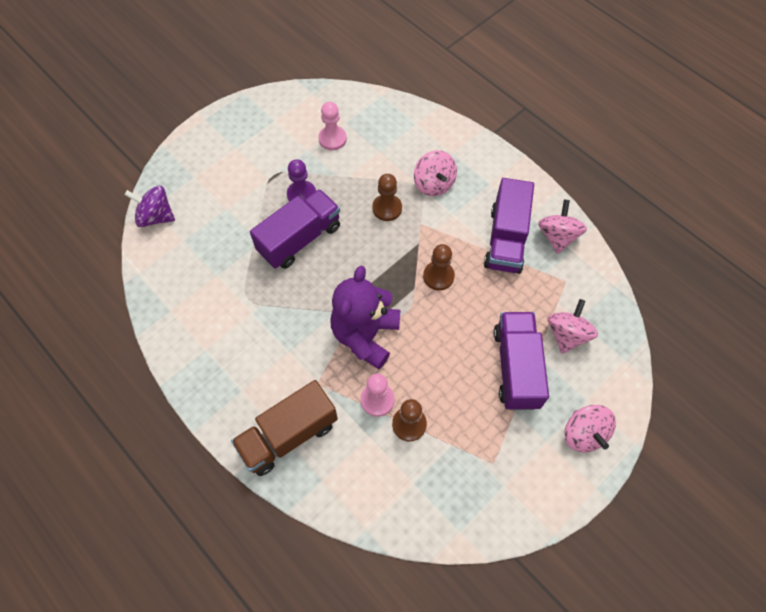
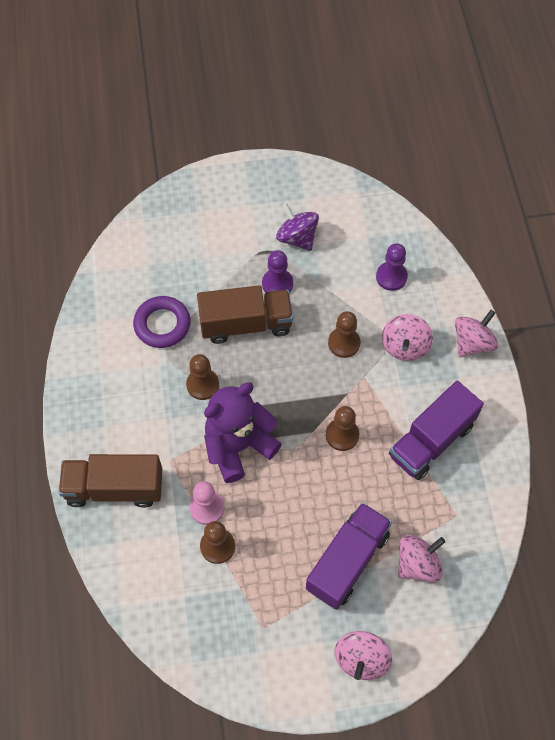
camera: 35 degrees right, 0 degrees up
(156, 216) = (141, 229): purple spinning top -> purple spinning top (297, 238)
(230, 280) = (162, 324): none -> purple ring
(299, 239) = (246, 324): purple truck -> brown truck
(300, 306) = (202, 385): none -> brown pawn
(332, 139) = (344, 247): pink pawn -> none
(385, 140) = (391, 277): none -> purple pawn
(557, 236) = (483, 469): pink spinning top -> pink spinning top (472, 343)

